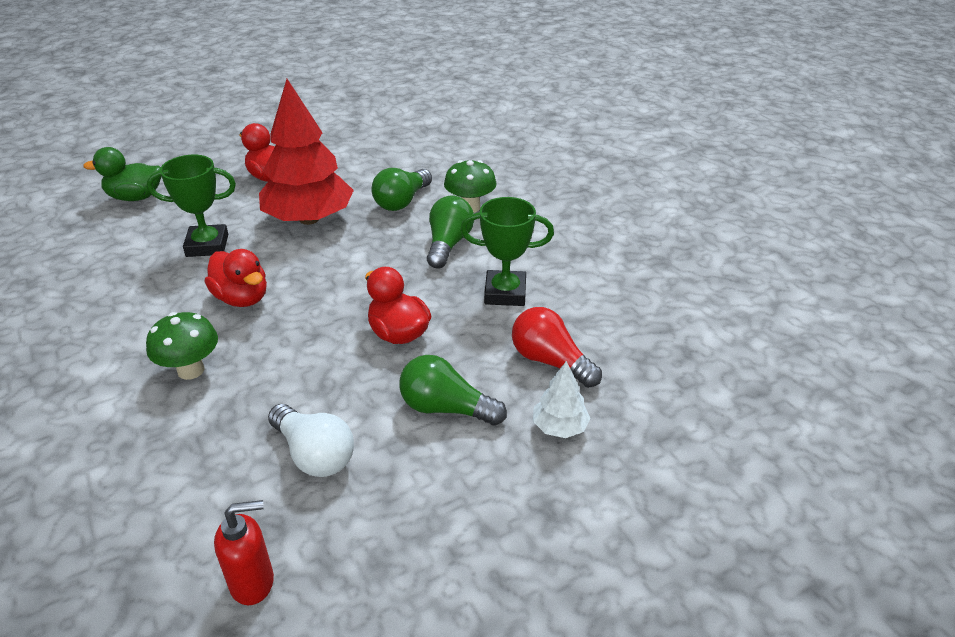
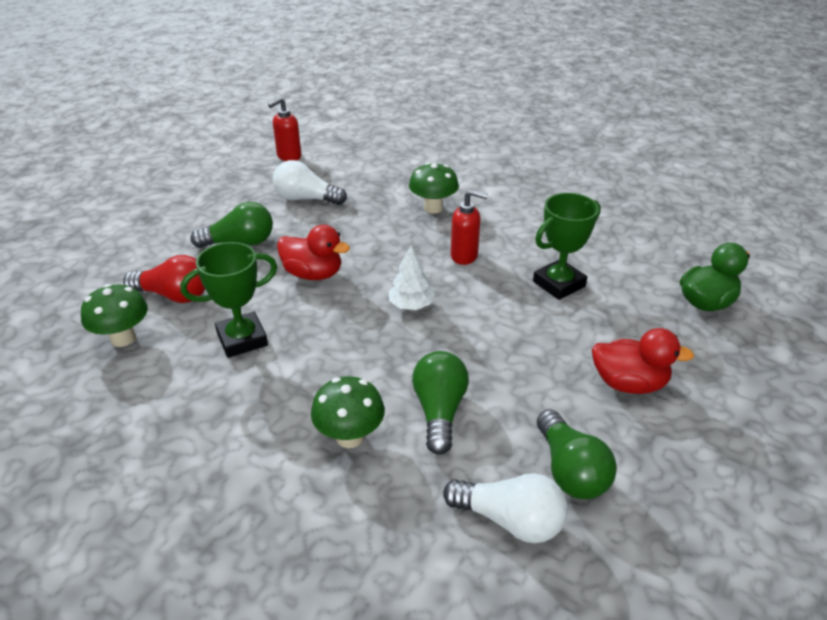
camera: 150 degrees right, 0 degrees up
(242, 298) = (464, 256): red duck -> red soap dispenser
(309, 219) = (510, 346): red tree -> none
(418, 153) = (510, 520): none -> white light bulb
(448, 244) = (336, 372): green light bulb -> green light bulb (570, 470)
(559, 427) = (152, 257): white tree -> white tree (411, 305)
(612, 331) = (123, 338): none -> green mushroom

